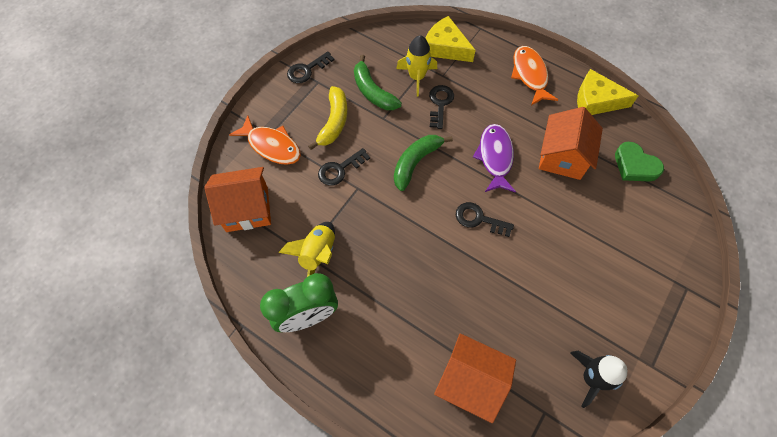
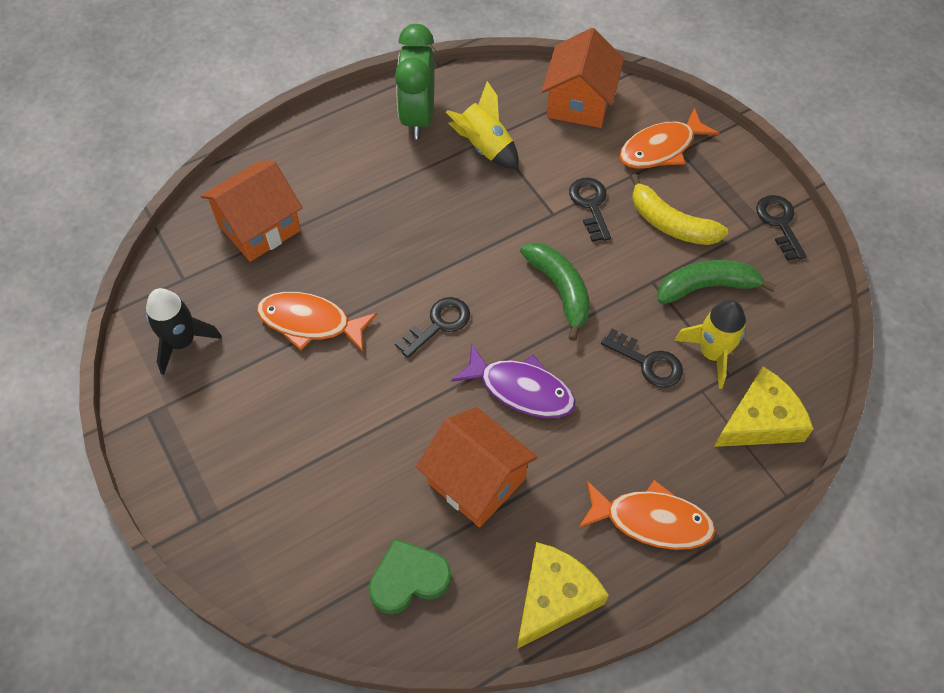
camera: 115 degrees right, 5 degrees down
(524, 298) = (310, 322): none -> orange fish

